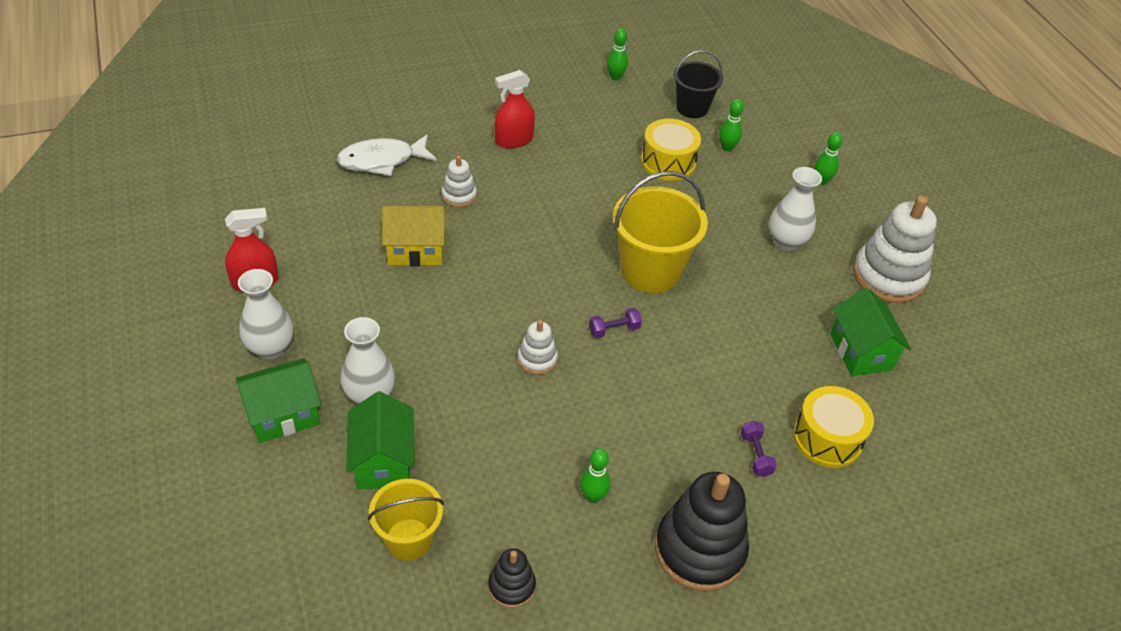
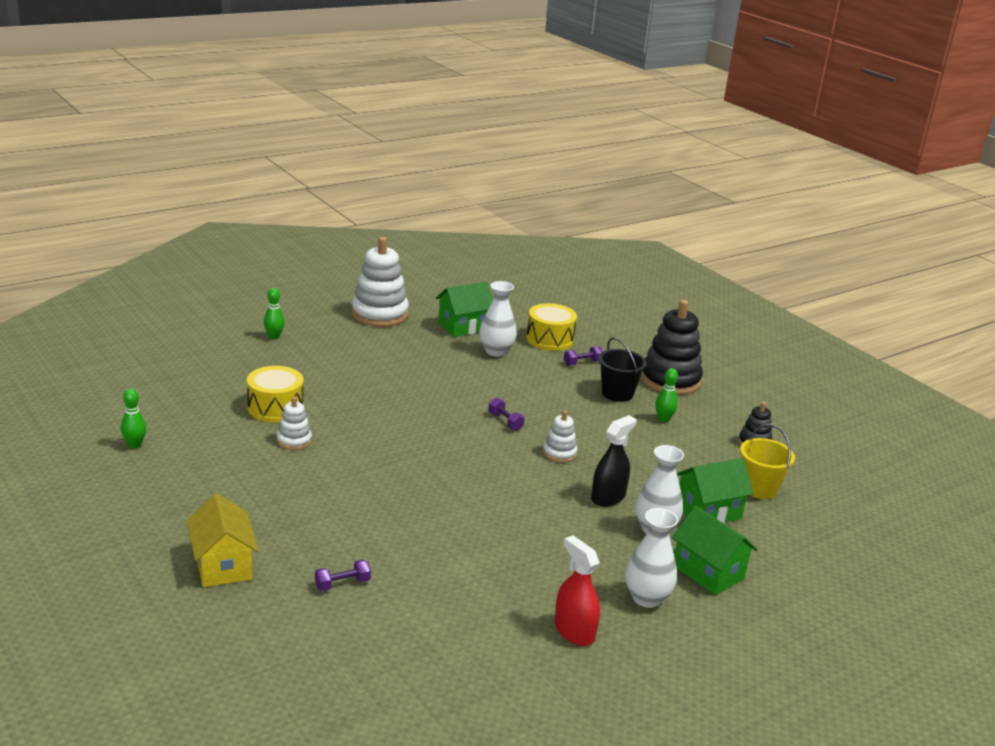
camera: 105 degrees left, 20 degrees down
(381, 160) = (342, 584): white fish -> purple dumbbell
(415, 250) = (471, 535): yellow house -> yellow house (223, 565)
(440, 375) = (608, 497): none -> black spray bottle
(459, 195) = (378, 521): white stacking toy -> white stacking toy (294, 441)
(514, 140) = (272, 498): red spray bottle -> none
(650, 271) = (428, 409): yellow bucket -> none
(692, 108) = (181, 398): black bucket -> black bucket (617, 393)
(727, 148) = (242, 379): green bowling pin -> none
(786, 242) = (360, 352): white vase -> white vase (496, 351)

